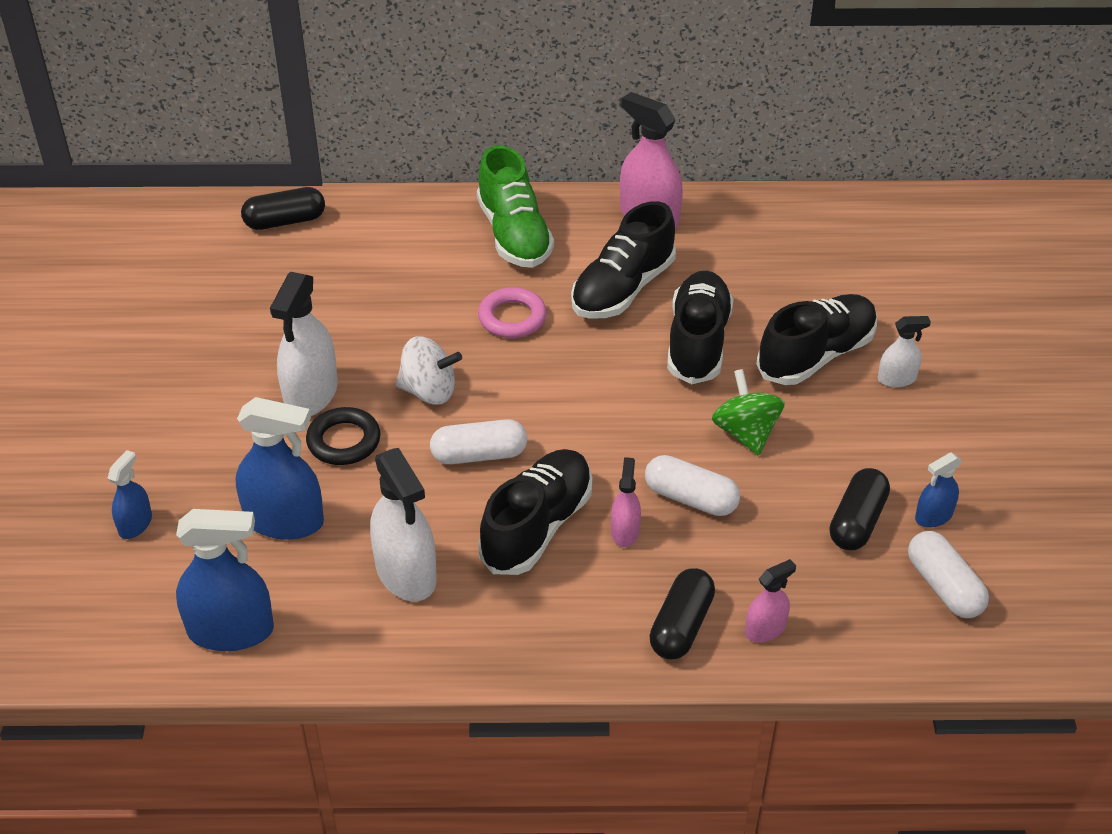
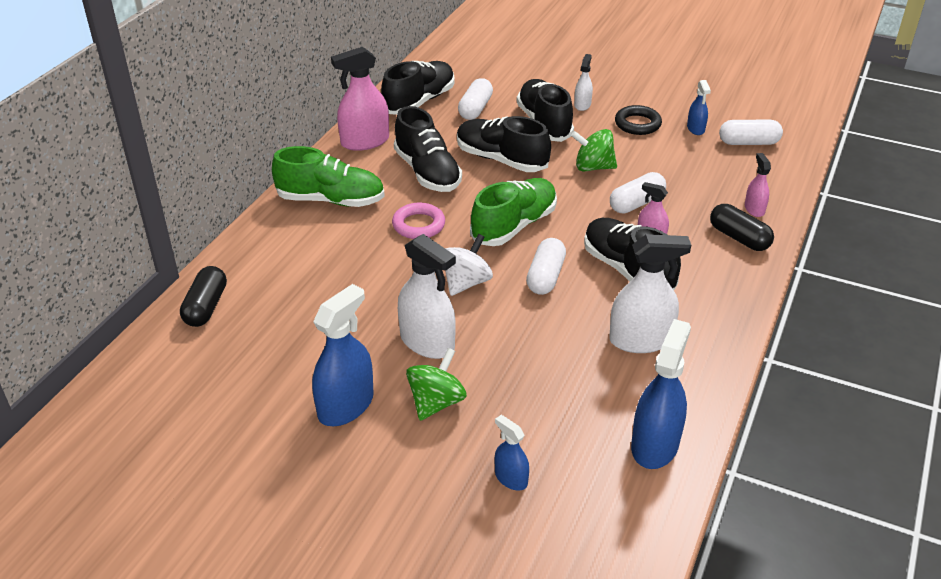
camera: 65 degrees left, 5 degrees down
(221, 432) = (436, 402): none -> green spinning top
(284, 521) = (556, 389): blue spray bottle -> blue spray bottle (346, 406)
(344, 441) = (490, 337): black ring -> black ring (637, 124)
(563, 397) = (514, 226): none -> green shoe
(774, 229) = (419, 101): none -> black shoe
(798, 282) = (475, 109): none -> white capsule
(857, 522) = (687, 153): black capsule -> none

